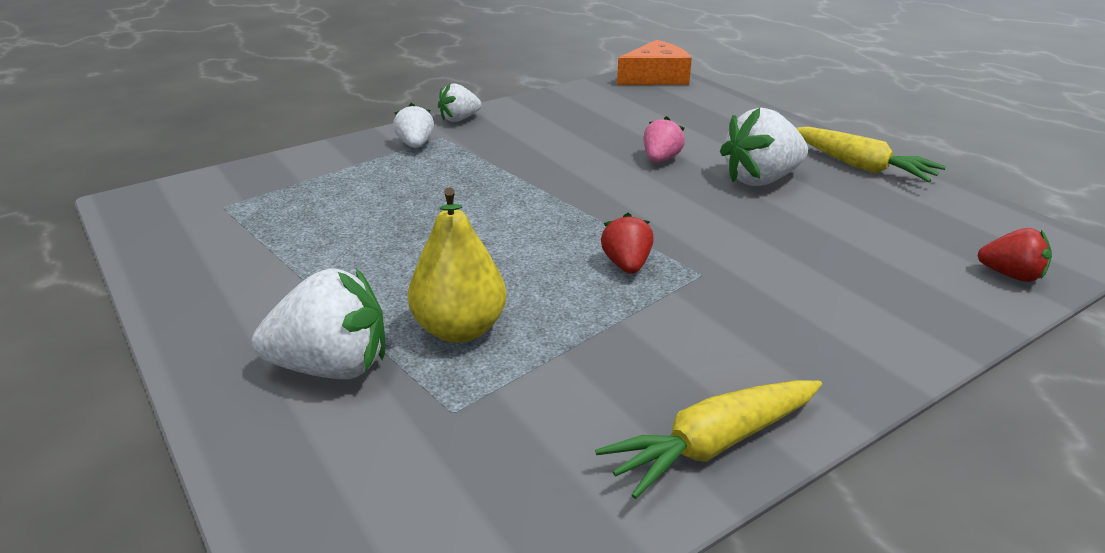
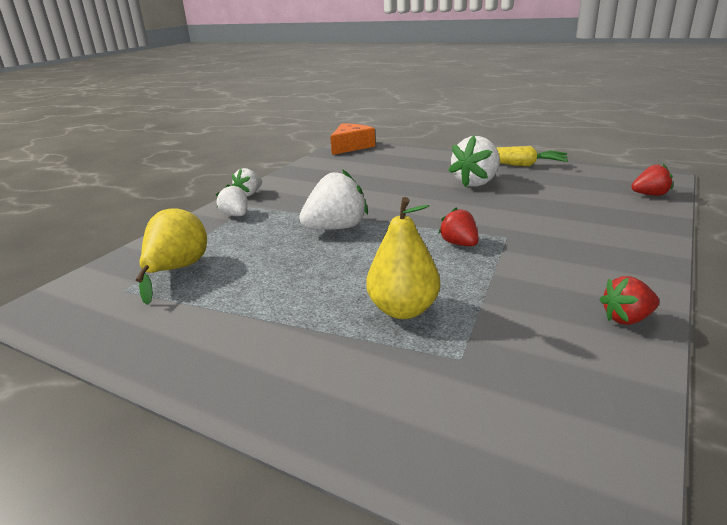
camera: 25 degrees left, 5 degrees down
(290, 199) = (177, 270): none -> yellow pear
(332, 367) = (343, 362): white strawberry -> white strawberry (336, 228)
(660, 159) = (408, 186): pink strawberry -> none
(713, 445) = (627, 318): yellow carrot -> red strawberry

